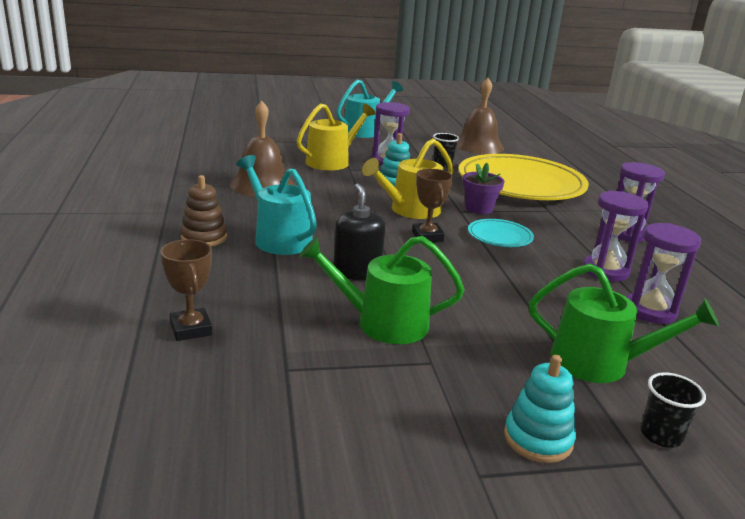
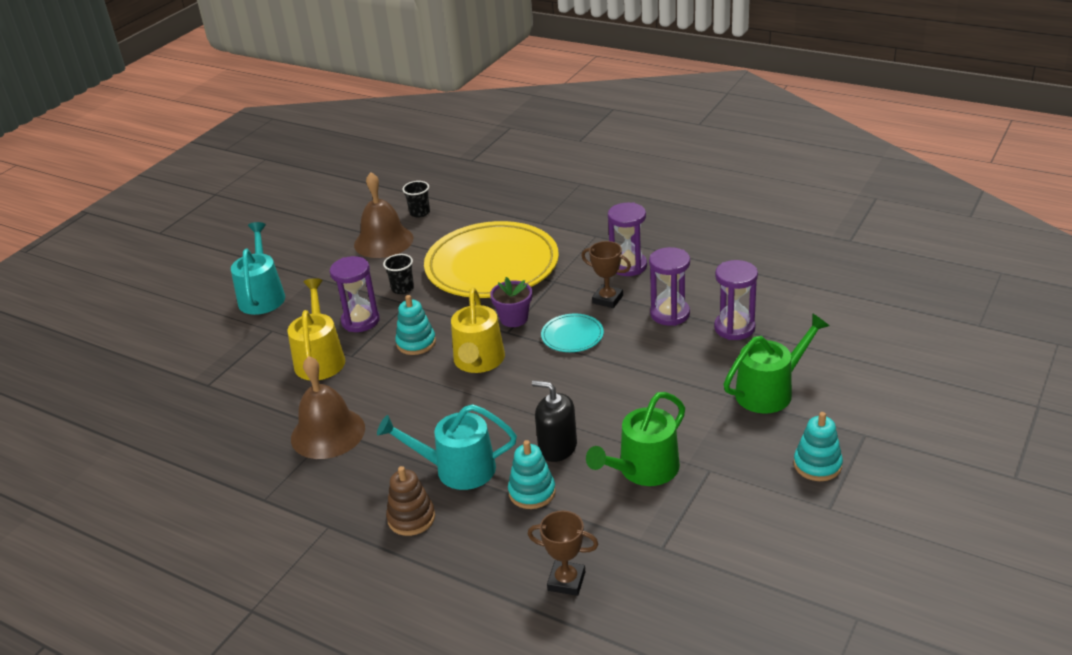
camera: 45 degrees left, 10 degrees up
(288, 277) = (532, 492): none -> turquoise stacking toy
(427, 236) = (535, 377): brown trophy -> brown trophy (607, 299)
(661, 435) = (850, 411): black cup -> black cup (419, 213)

